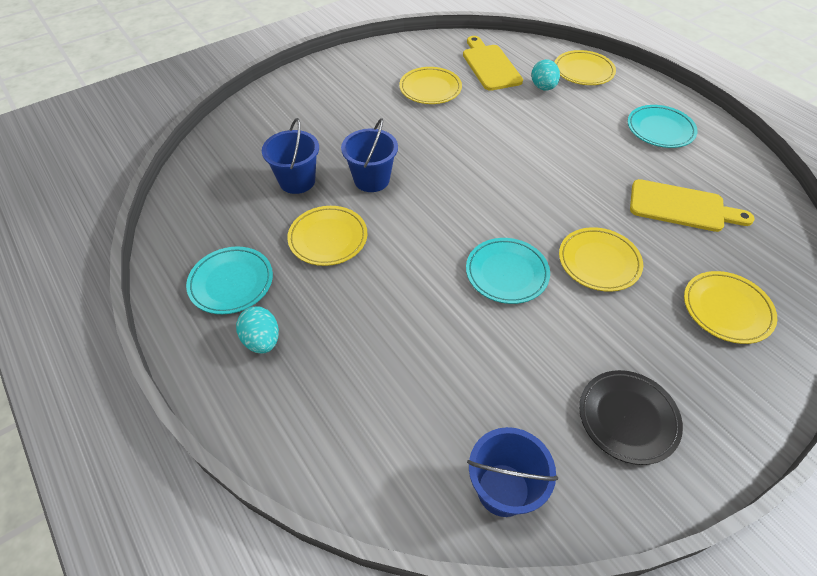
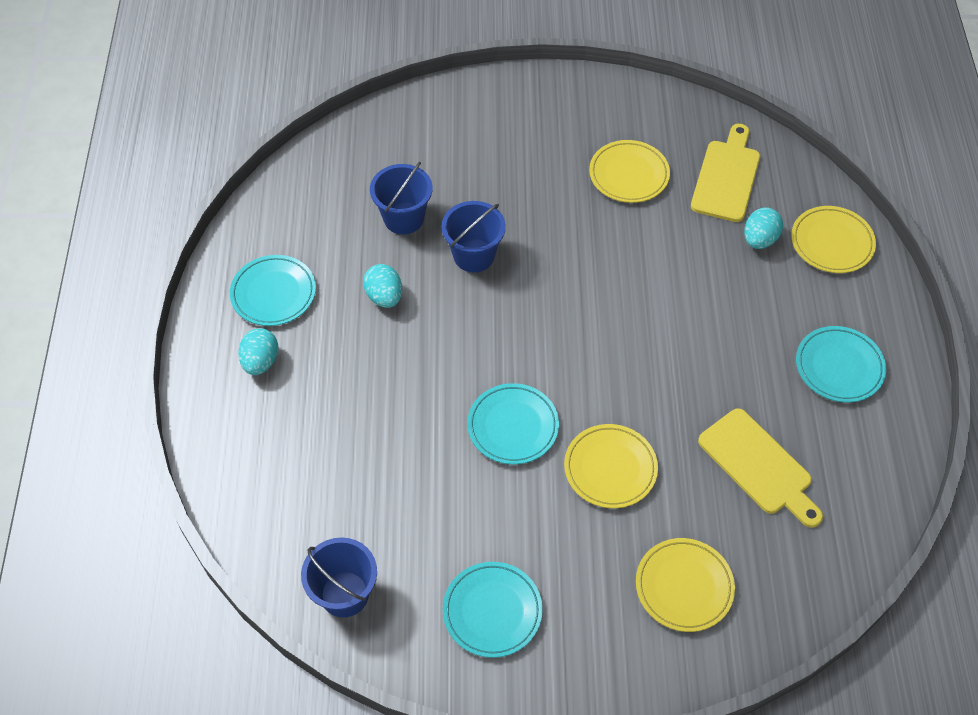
camera: 35 degrees right, 5 degrees up
(328, 238) = (384, 297): yellow plate -> turquoise egg
(627, 418) = (492, 611): black plate -> turquoise plate

